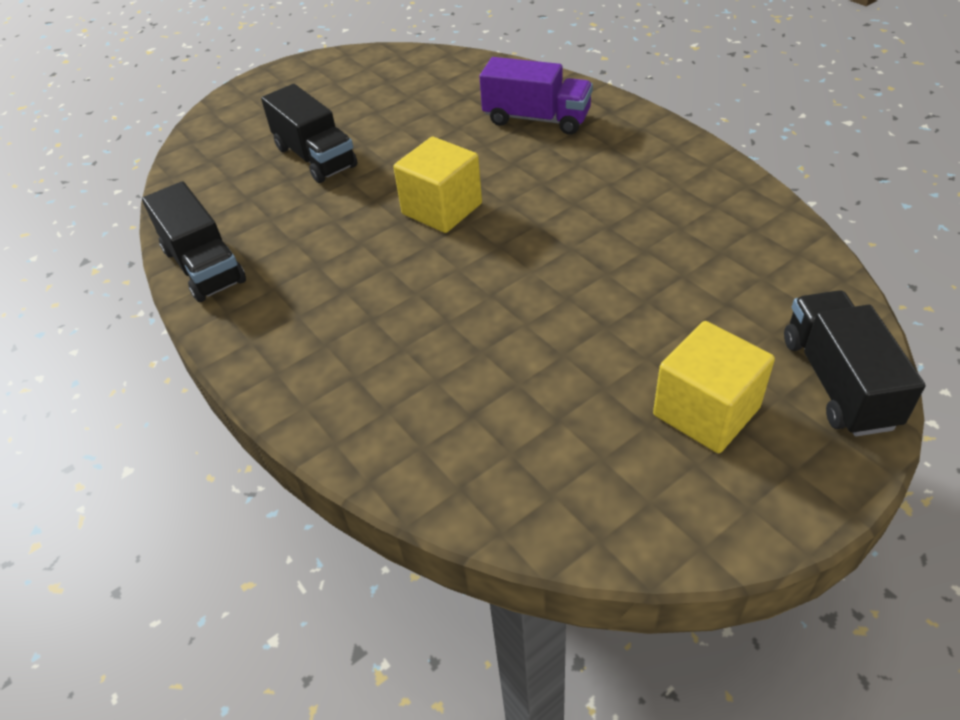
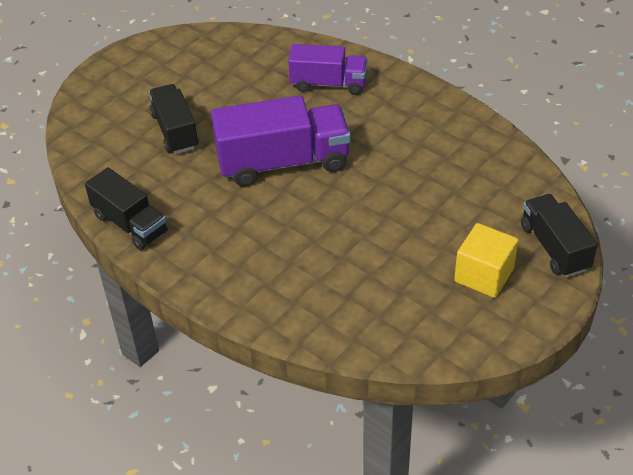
camera: 15 degrees left, 0 degrees up
(315, 157) = (175, 131): black truck -> black truck turned 150 degrees counterclockwise
(442, 209) = (283, 162): yellow cube -> purple truck

